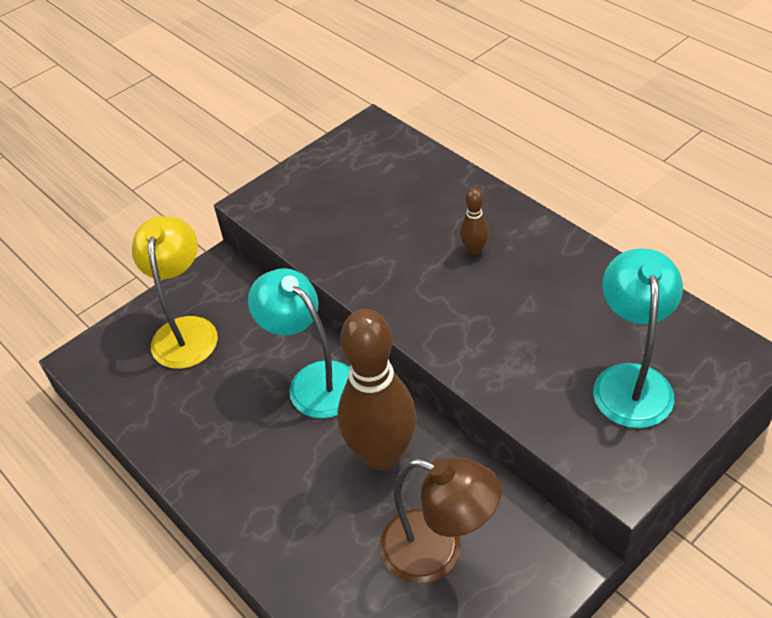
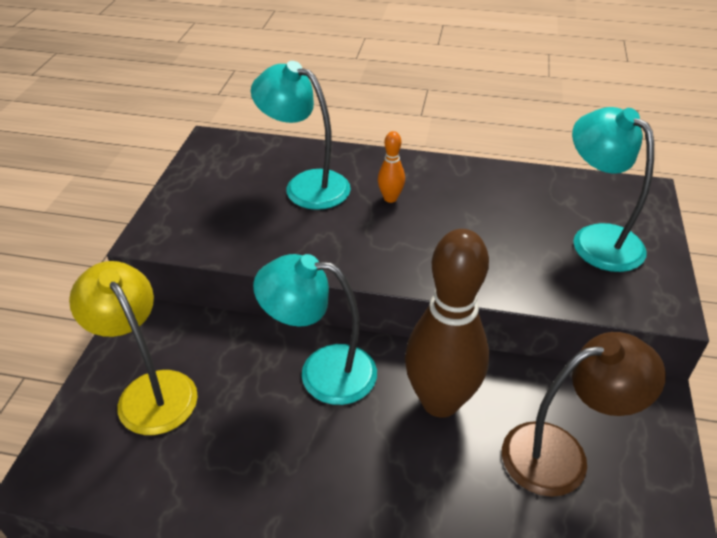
camera: 40 degrees left, 5 degrees down
(412, 205) = (306, 185): none -> turquoise lamp
(474, 250) = (390, 198): brown bowling pin -> orange bowling pin

